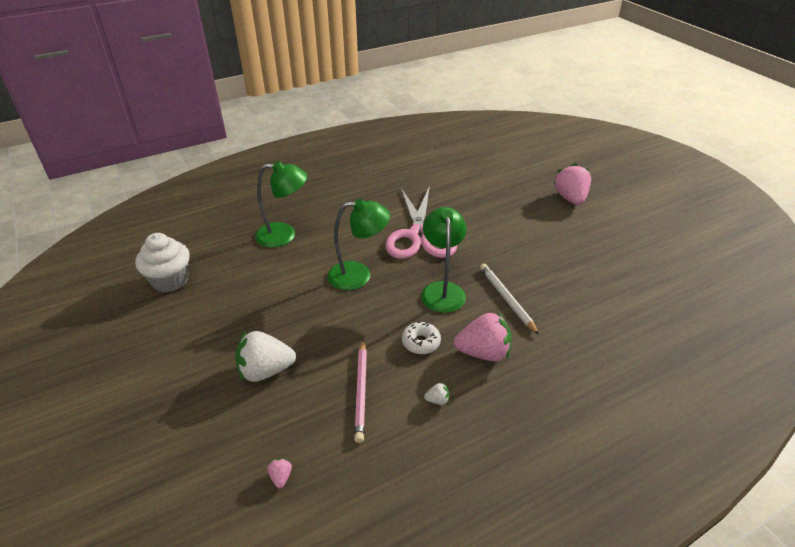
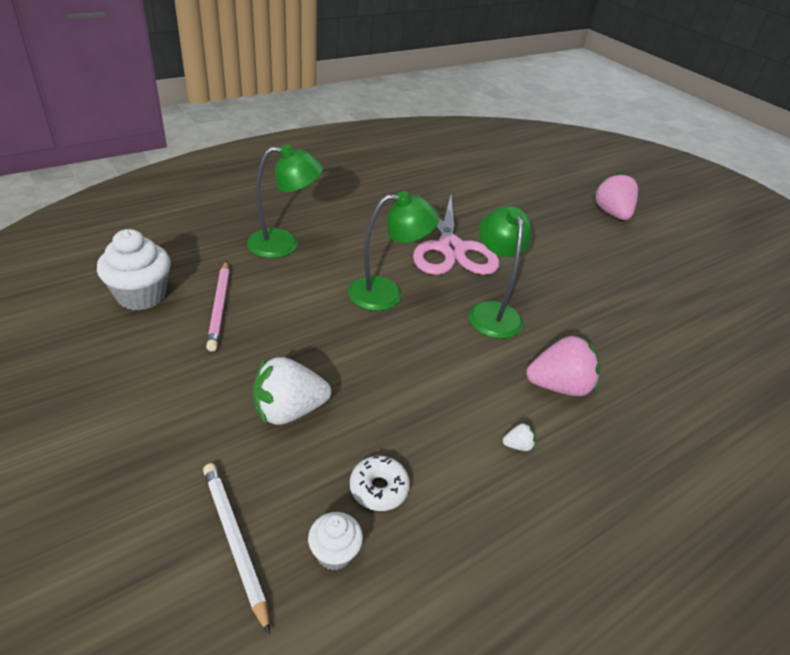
camera: 10 degrees left, 0 degrees up
(281, 477) = (334, 553): pink strawberry -> white cupcake
(361, 391) = (419, 435): pink pencil -> pink pencil (220, 307)
(421, 342) = (481, 374): white donut -> white donut (379, 488)
(507, 299) = (570, 323): white pencil -> white pencil (234, 541)

